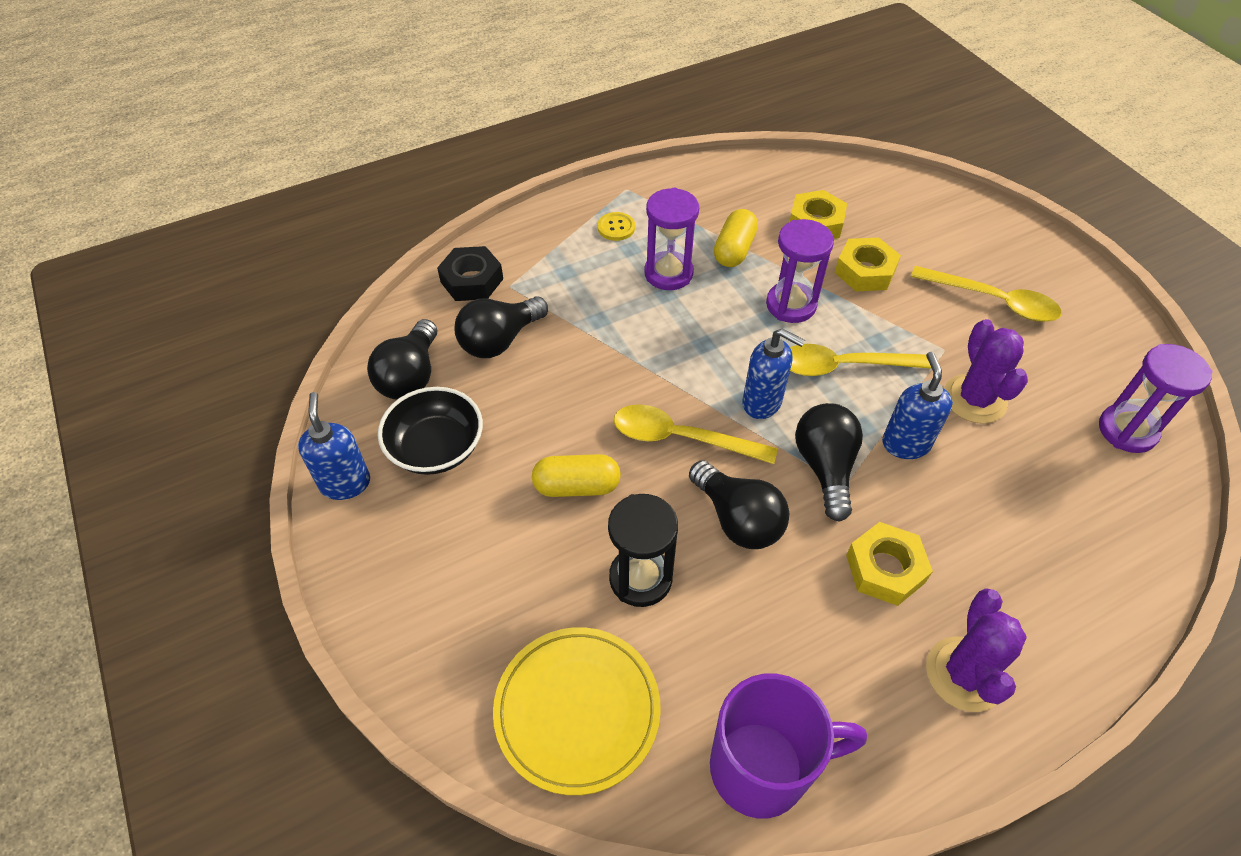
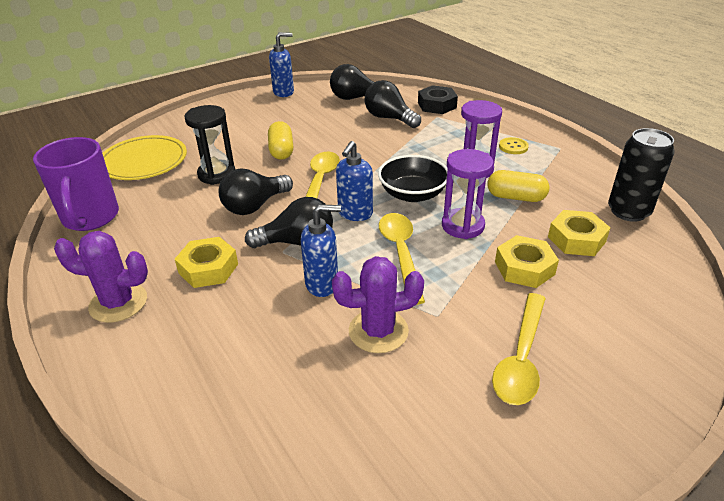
camera: 85 degrees right, 15 degrees down
(436, 448) = (306, 110): black bowl -> black bowl (412, 194)
(767, 175) = (628, 211): none -> black can
(1127, 430) = (353, 454): purple hourglass -> none

